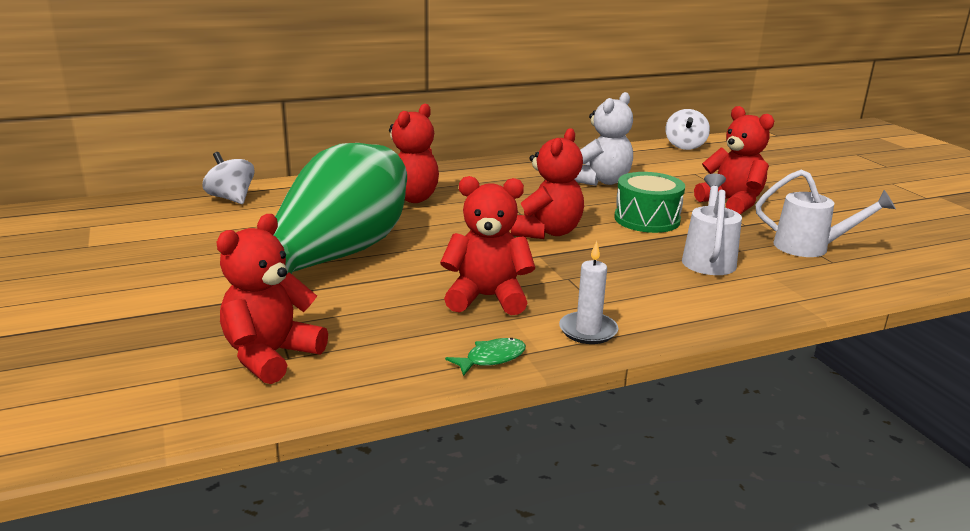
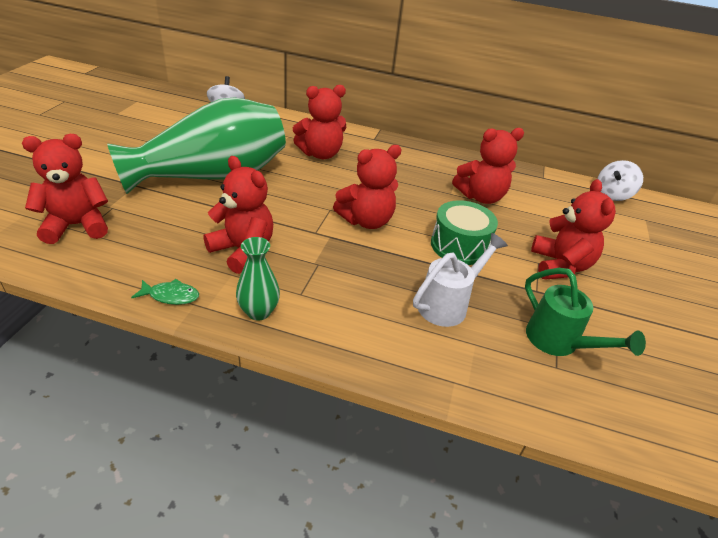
camera: 35 degrees right, 15 degrees up
(588, 331) = (258, 312): white candle -> green vase
(601, 181) = (481, 197): white teddy bear -> red teddy bear
(810, 247) = (558, 342): white watering can -> green watering can

